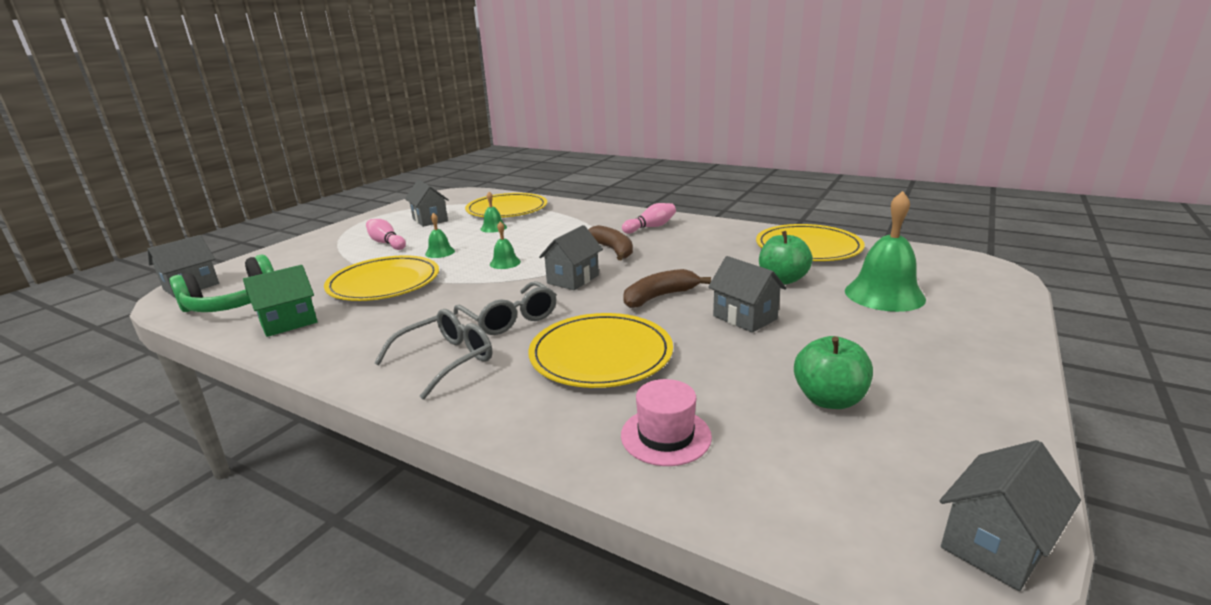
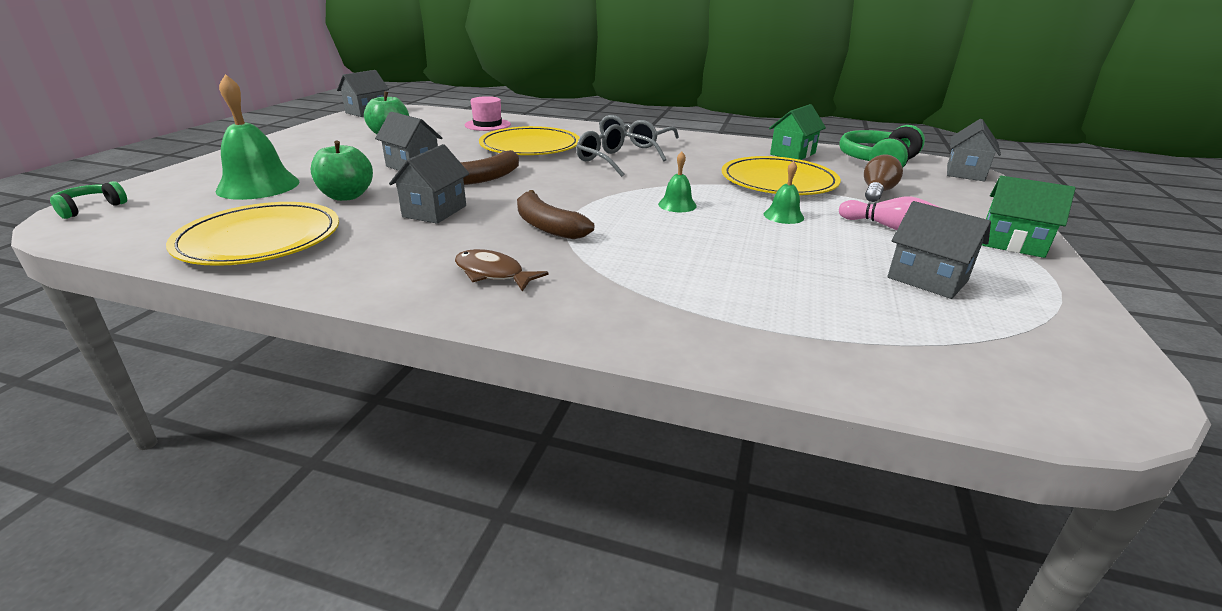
camera: 165 degrees right, 5 degrees up
(327, 269) = (876, 192): none -> brown light bulb
(339, 233) = (1012, 243): none -> green house
(493, 228) = (775, 263): green bell -> none
(507, 209) = (824, 320): yellow plate -> none
(573, 279) = (580, 190): grey house -> grey house (434, 211)
(651, 227) = (493, 274): pink bowling pin -> brown fish
(993, 275) = (90, 208): none -> green headphones

